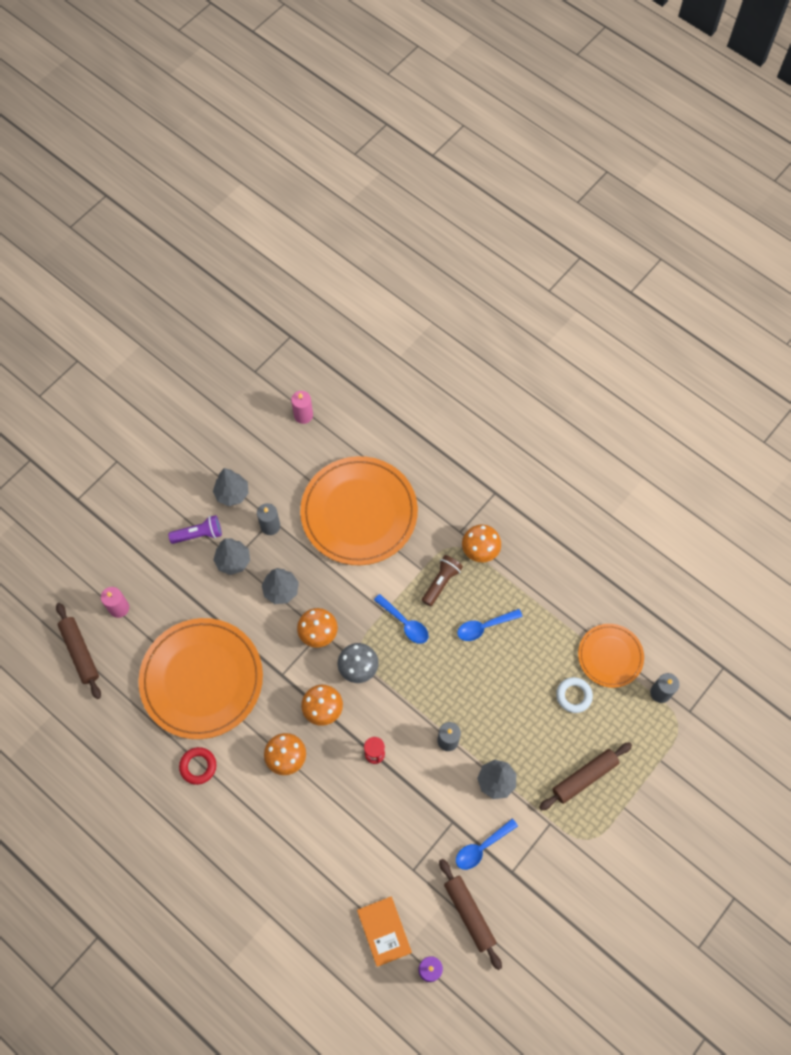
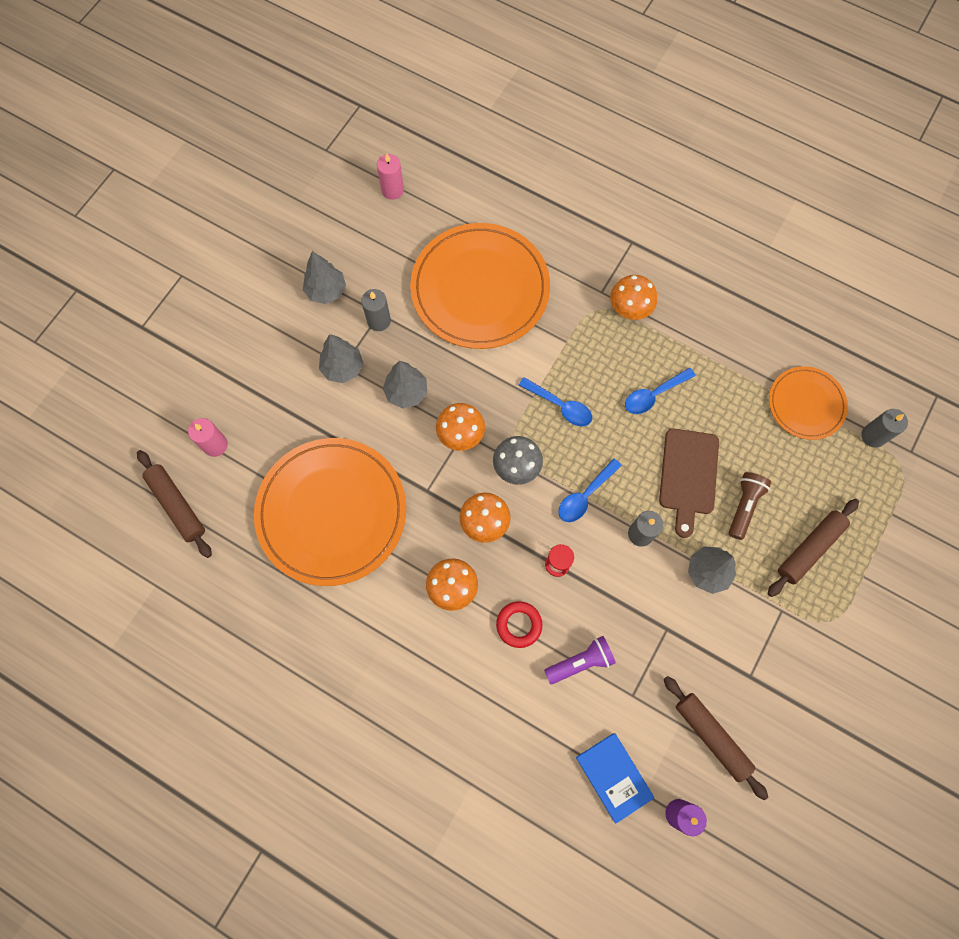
camera: 10 degrees left, 5 degrees up
(198, 534) = (295, 344): purple flashlight -> purple flashlight (580, 662)
(198, 766) = (347, 617): red ring -> red ring (519, 625)
(384, 931) = (614, 777): orange book -> blue book
(441, 582) = (592, 353): brown flashlight -> brown flashlight (744, 506)
(481, 847) = (708, 653): blue spoon -> blue spoon (585, 496)
(498, 699) = (688, 475): none -> brown cutting board
(573, 696) = (775, 456): white ring -> none

